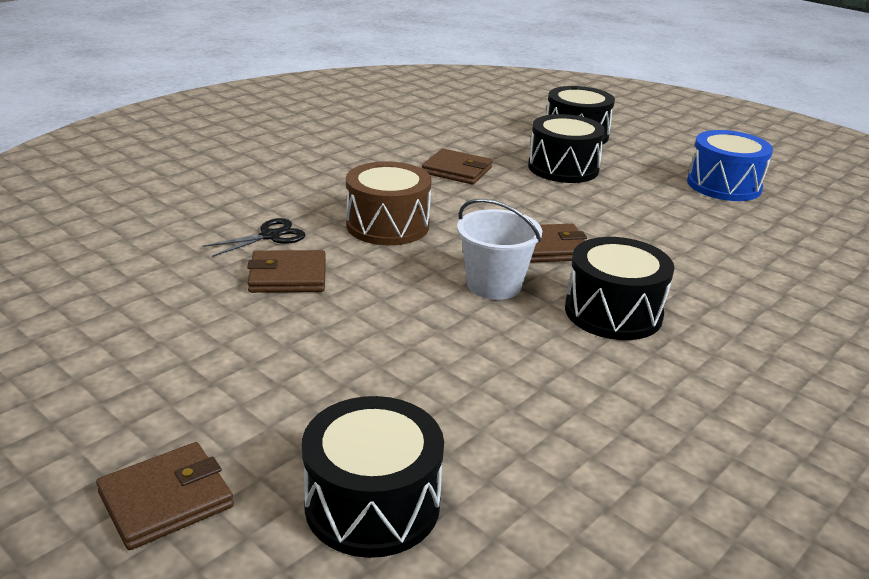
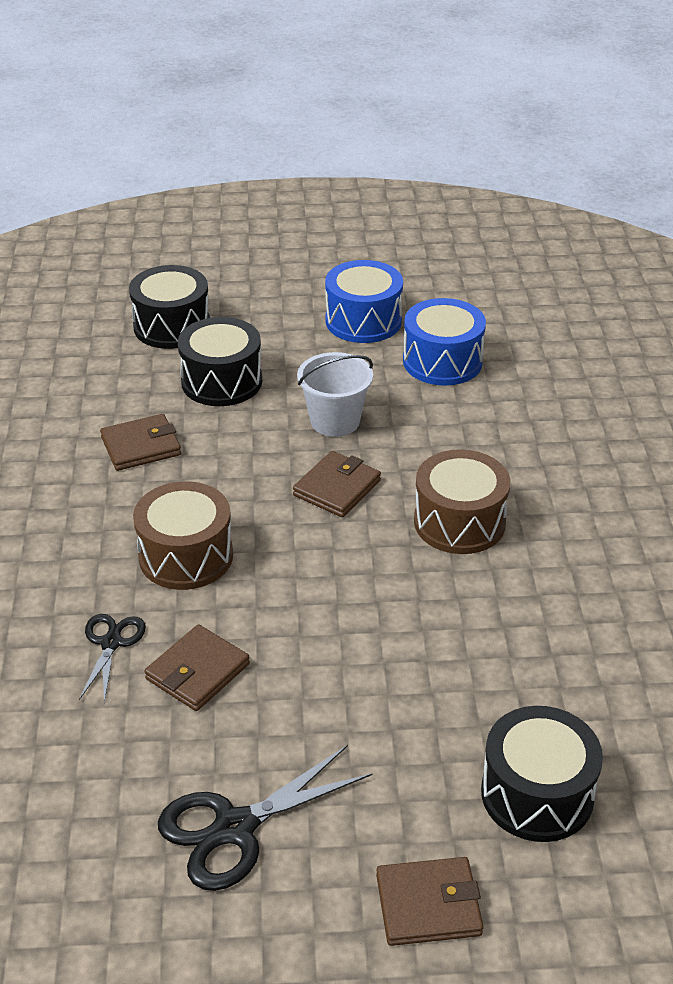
camera: 45 degrees left, 10 degrees up
(152, 359) = (235, 828): none -> black scissors
(166, 499) = (428, 905): brown wallet -> brown wallet turned 75 degrees clockwise
(494, 285) = (353, 558): white bucket -> white bucket (335, 421)
(613, 312) = (459, 522): black drum -> brown drum
(756, 229) = (442, 361): none -> blue drum

